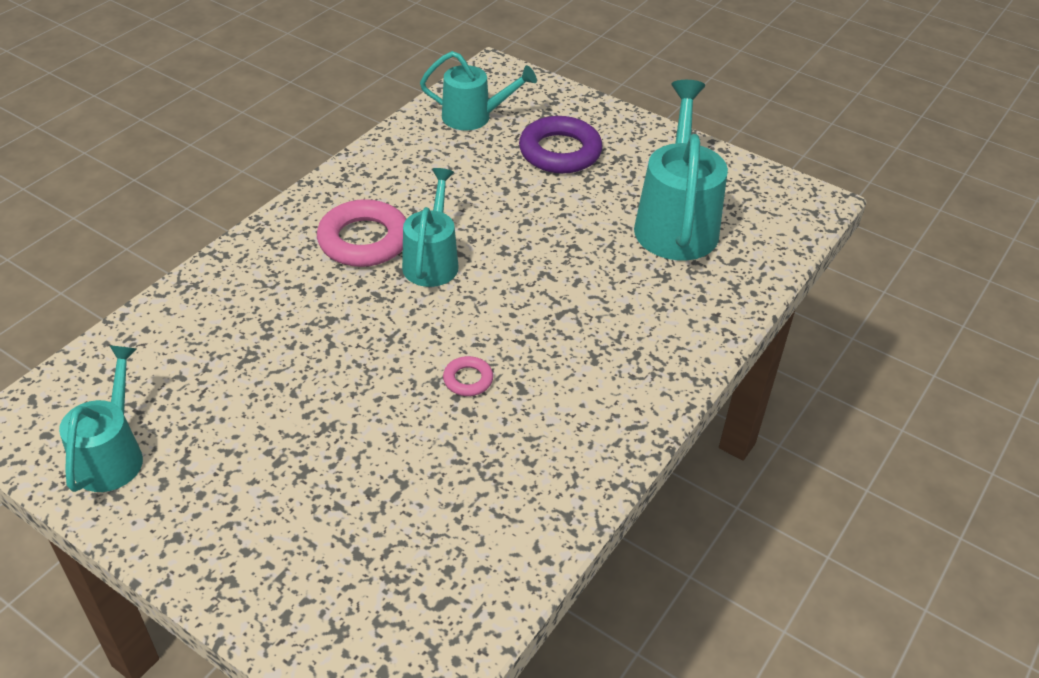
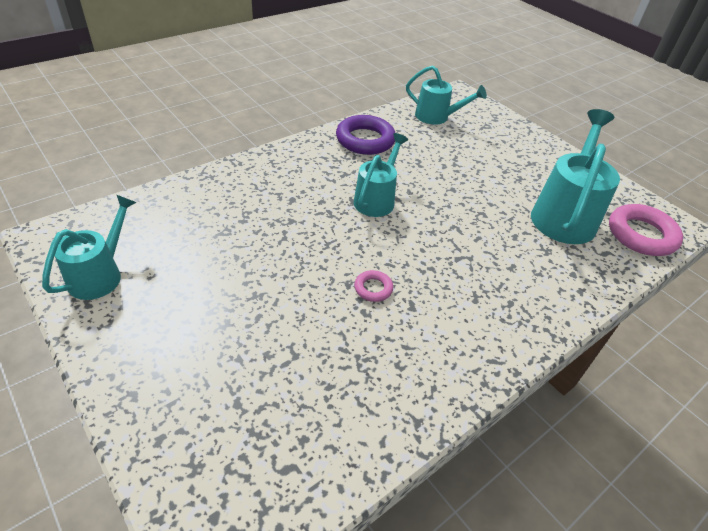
camera: 15 degrees right, 0 degrees up
(364, 240) = (334, 175): pink ring -> pink ring (641, 235)
(560, 152) = (490, 150): purple ring -> purple ring (365, 140)

